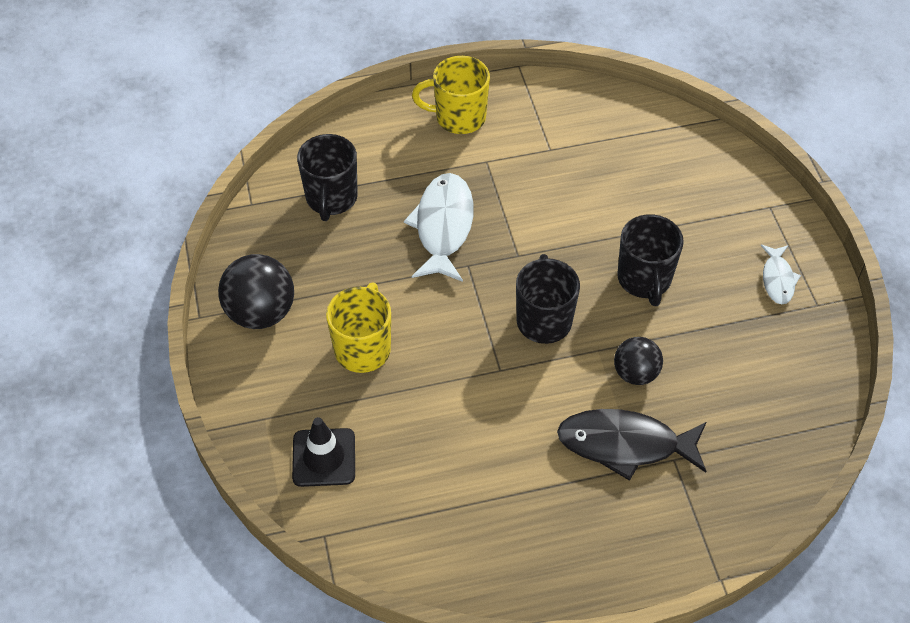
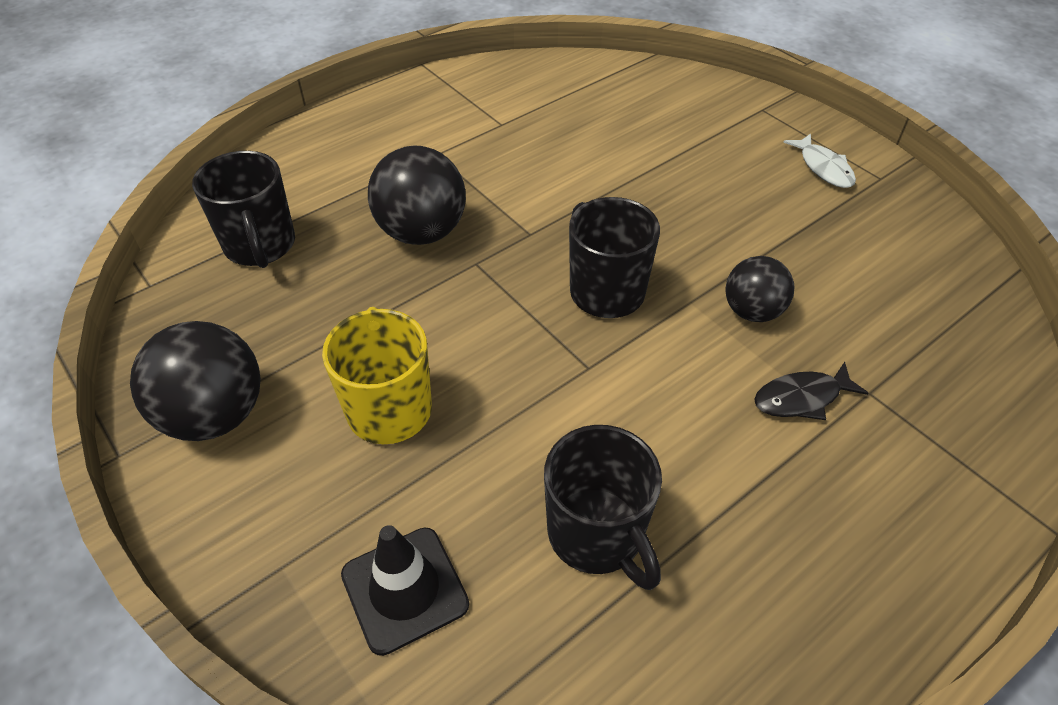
camera: 25 degrees left, 5 degrees down
(443, 226) = (422, 232): white fish -> black ball
(458, 117) = (380, 123): yellow mug -> none
(625, 444) = (801, 398): black fish -> black fish, size x0.54
(644, 280) = (689, 212): black mug -> black mug (597, 535)

